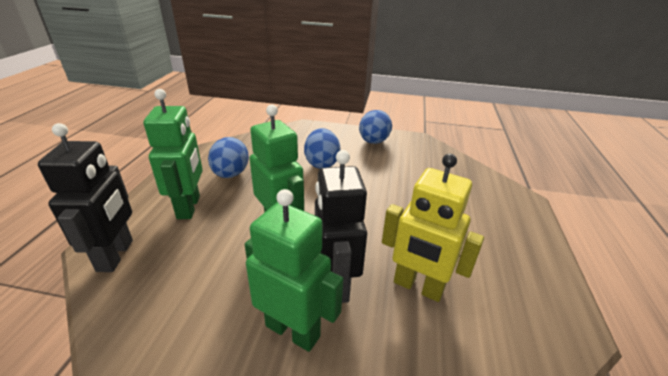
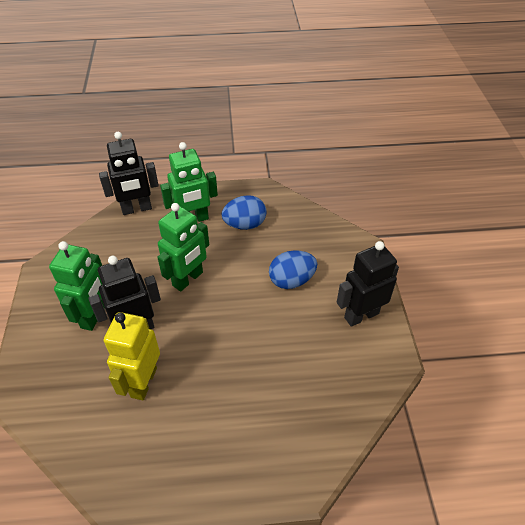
camera: 75 degrees right, 15 degrees up
(373, 142) = (361, 315): blue egg -> black robot

